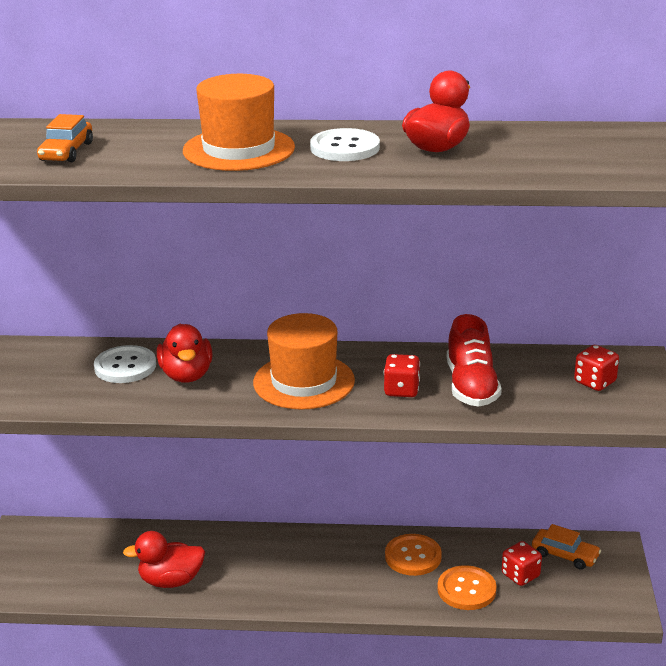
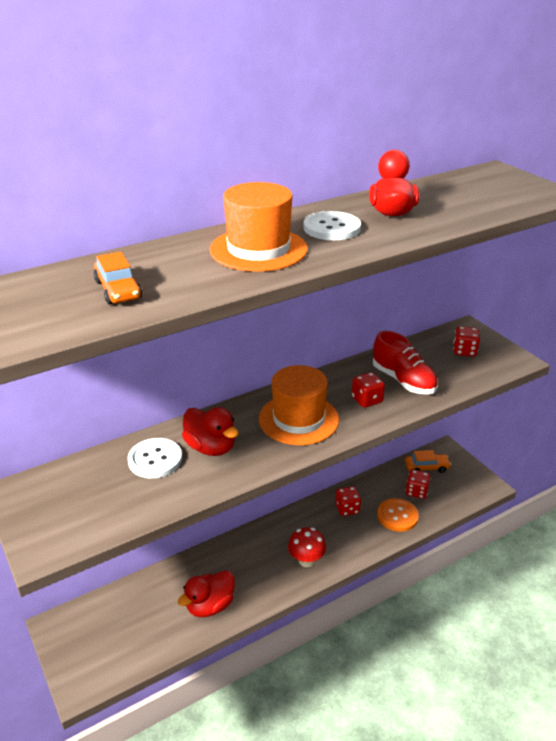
camera: 35 degrees left, 5 degrees up
(311, 586) = (306, 560): none -> red mushroom
(413, 556) = (347, 509): orange button -> red dice

